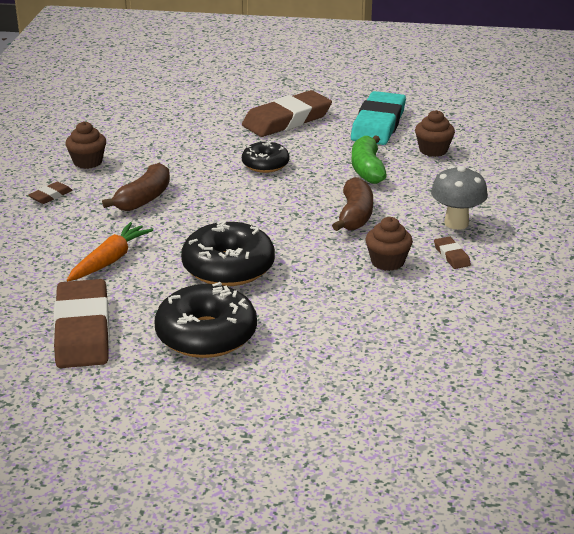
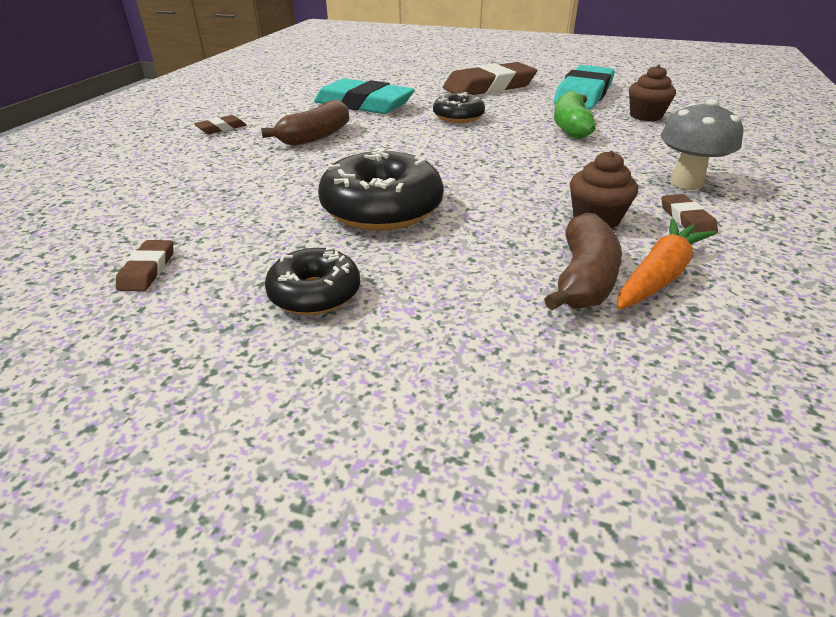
camera: 10 degrees right, 5 degrees up
(82, 330) = (147, 269): brown eraser -> brown eraser, size x0.43
(88, 162) = (277, 105): brown cupcake -> none
(110, 260) = (241, 190): orange carrot -> orange carrot (659, 276)
(171, 154) = (364, 104): none -> turquoise eraser
(206, 335) = (315, 293): black donut -> black donut, size x0.60
(355, 215) = (554, 166): brown banana -> brown banana (583, 279)

